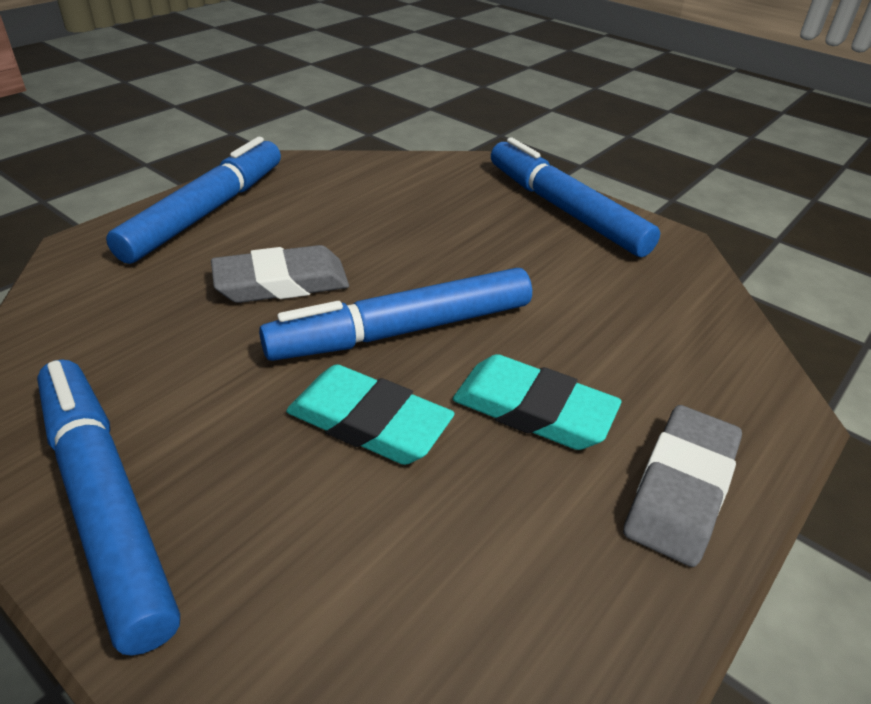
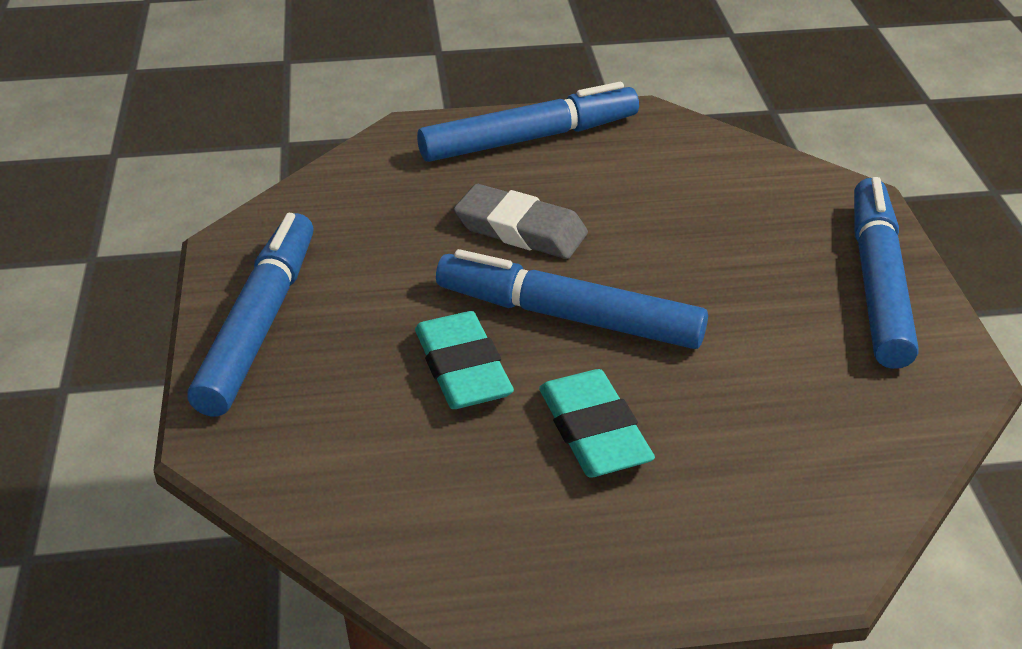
camera: 45 degrees right, 0 degrees up
(681, 489) = (632, 552): grey eraser -> none

